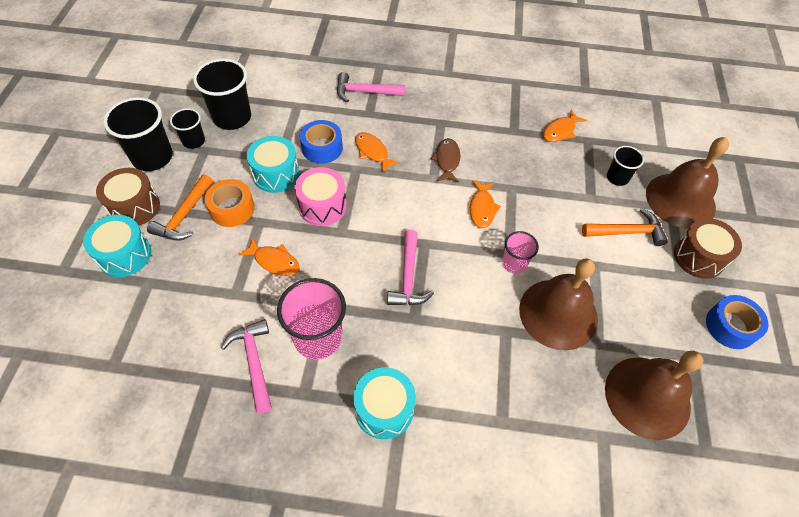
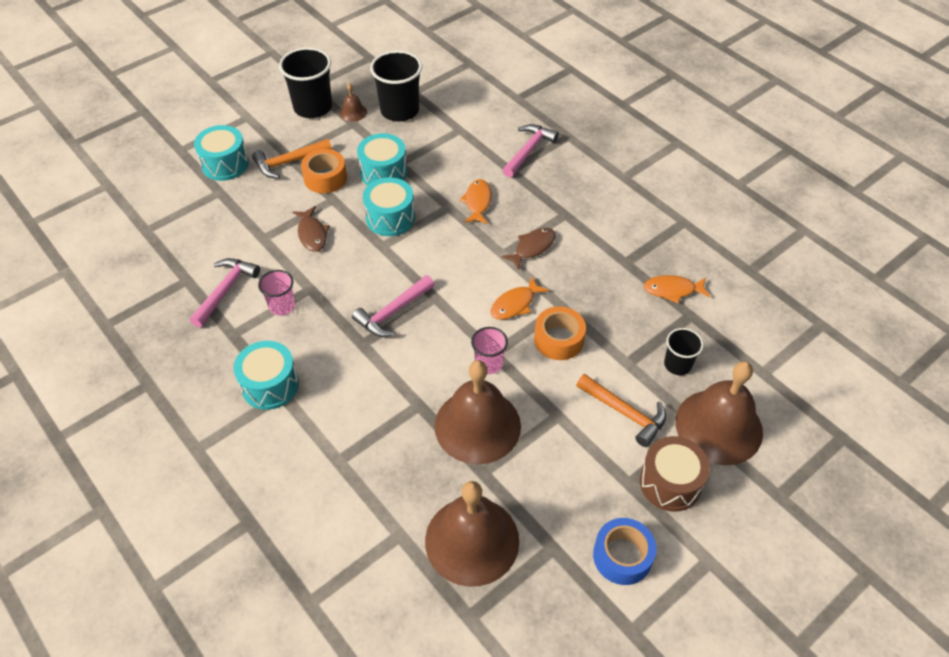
camera: 45 degrees right, 5 degrees down
(134, 207) = (265, 135): brown drum -> none
(193, 141) = (353, 112): black cup -> brown bell
(274, 261) = (312, 234): orange fish -> brown fish
(318, 338) = (282, 306): pink cup -> pink cup, size x0.57
(322, 148) = (441, 174): blue tape -> none
(322, 206) = (390, 218): pink drum -> turquoise drum
(365, 92) = (528, 151): pink hammer -> pink hammer turned 75 degrees clockwise
(536, 213) = (558, 339): none -> orange tape

